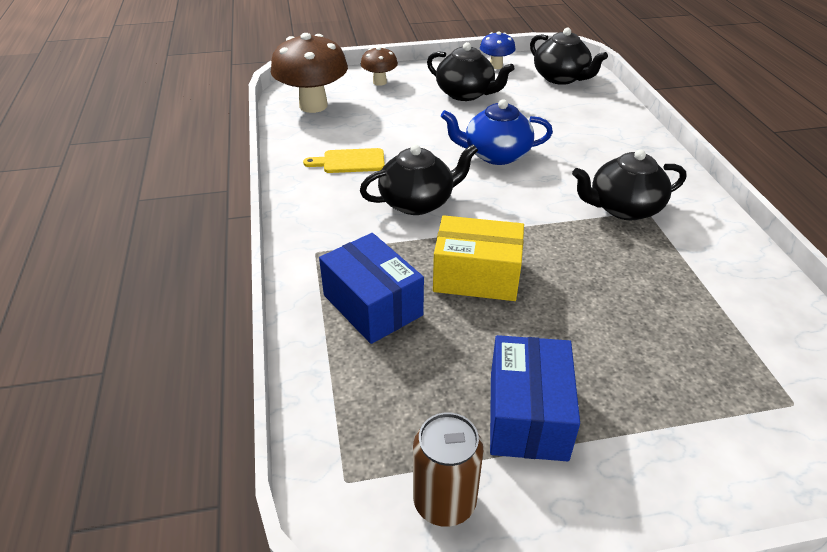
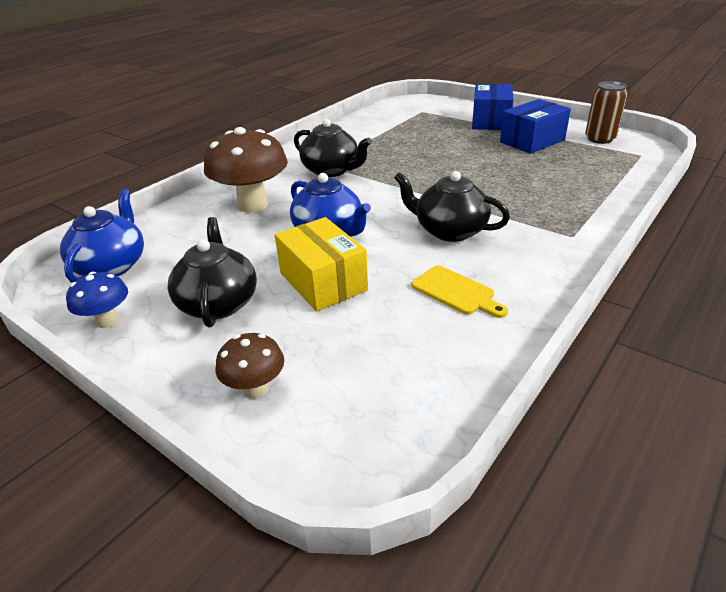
camera: 130 degrees left, 5 degrees down
(313, 106) = (396, 402): brown mushroom -> brown mushroom (253, 205)
(373, 305) = (561, 195): blue box -> blue box (490, 121)
(476, 276) = (478, 181): yellow box -> yellow box (323, 282)
(561, 78) = (112, 266): black teapot -> blue teapot

